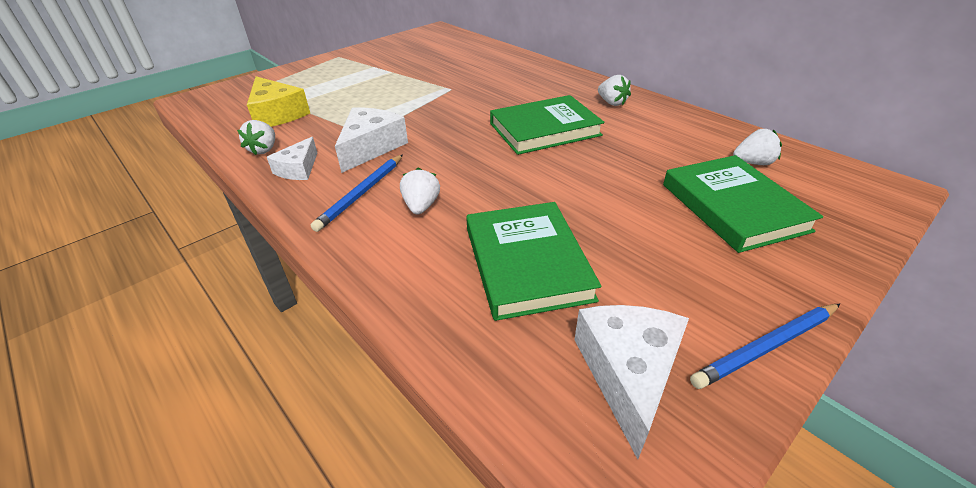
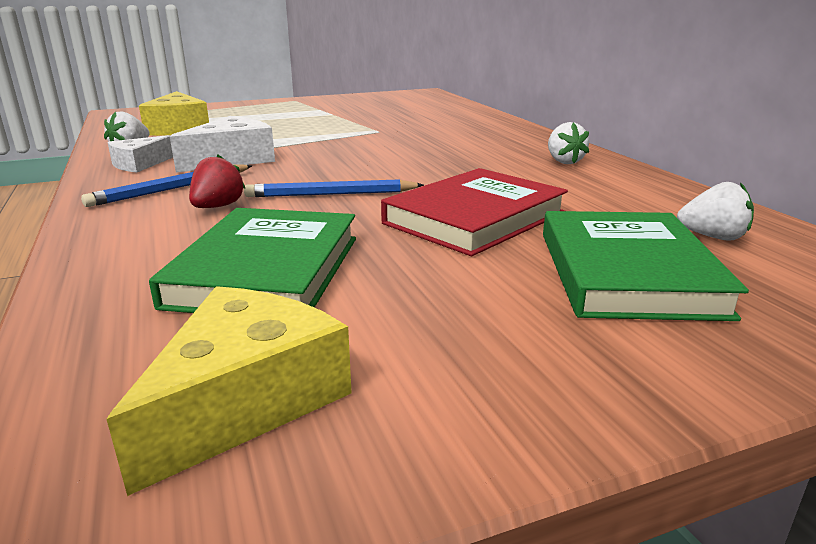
camera: 20 degrees right, 15 degrees down
(421, 206) = (217, 207): white strawberry -> red strawberry
(544, 129) = (446, 171): green book -> none
(608, 177) = (474, 218): none -> red book
(628, 373) = (246, 400): white cheese -> yellow cheese
(766, 347) = (496, 427): blue pencil -> blue pencil (331, 194)

